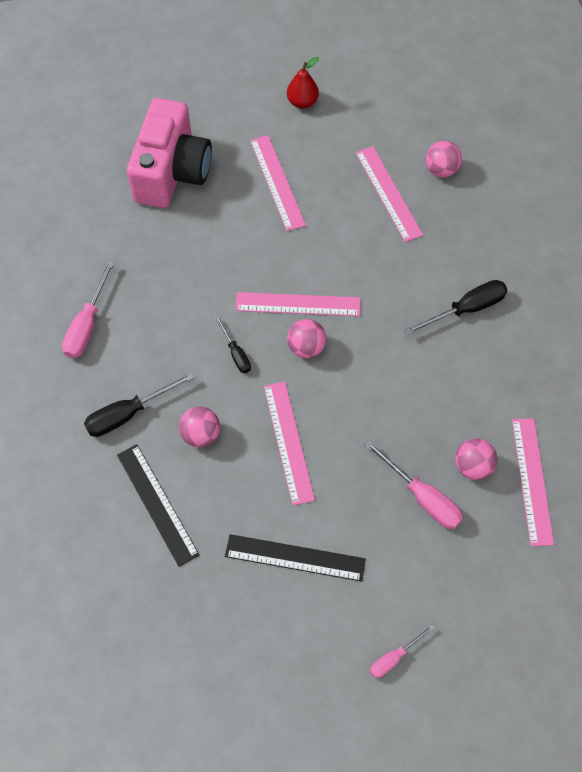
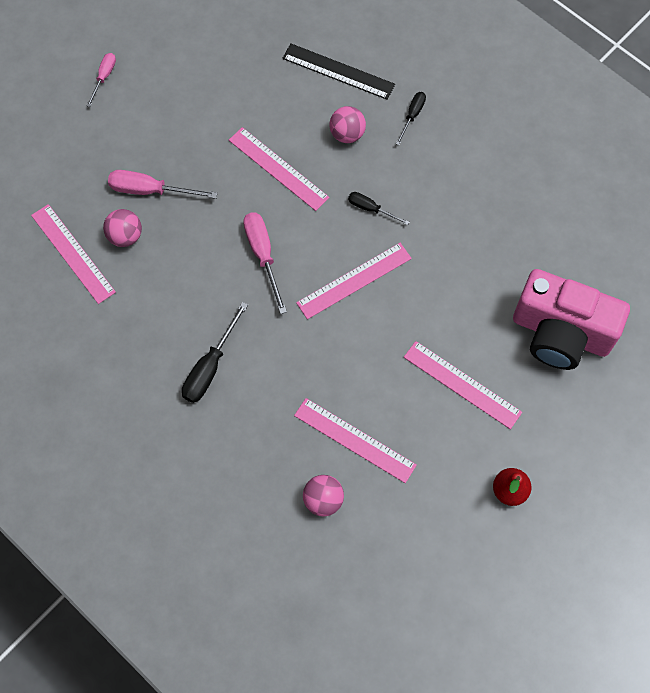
camera: 145 degrees right, 5 degrees up
(87, 325) = (504, 159): pink screwdriver -> pink screwdriver (263, 255)
(128, 414) = (412, 115): black screwdriver -> black screwdriver, size x0.60
(172, 172) = (561, 333): pink camera -> pink camera turned 45 degrees counterclockwise
(295, 557) = (215, 96): black ruler -> none
(306, 347) = (319, 248): pink ball -> none

